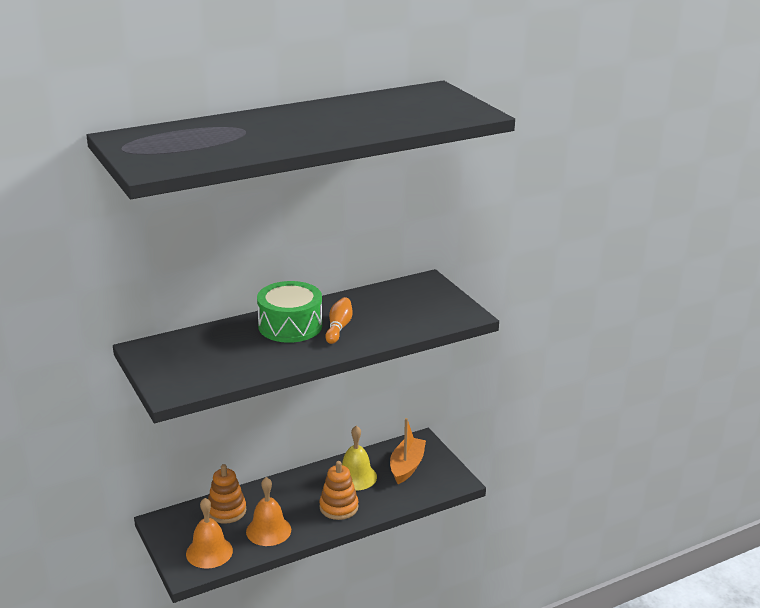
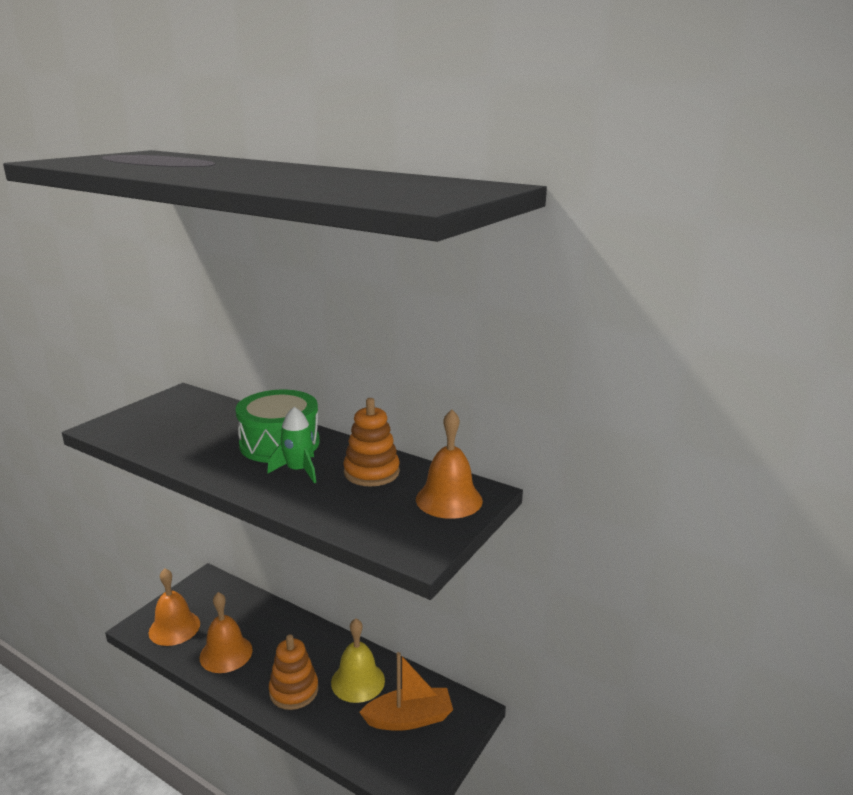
camera: 60 degrees right, 5 degrees down
(226, 511) = (243, 611): orange stacking toy -> orange stacking toy (371, 472)
(338, 328) = (298, 470): orange bowling pin -> green rocket
(426, 291) = (449, 499): none -> orange bell

